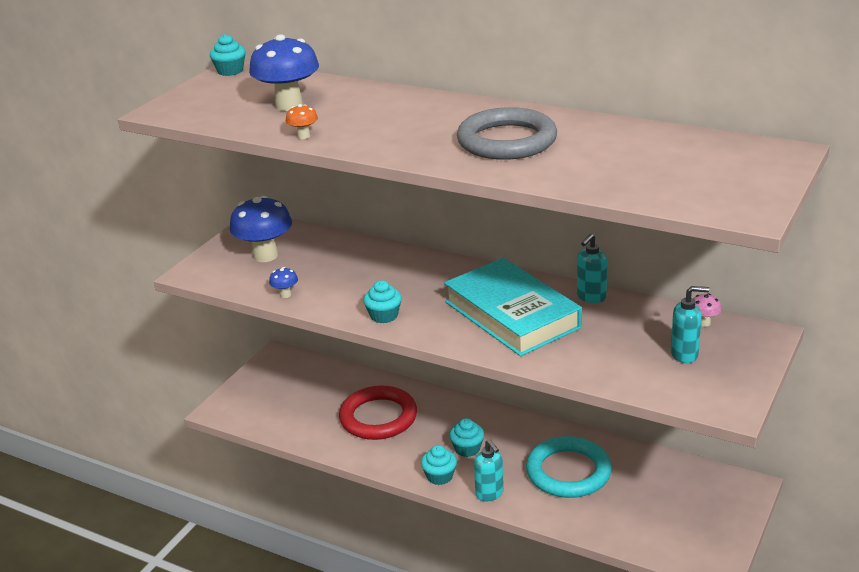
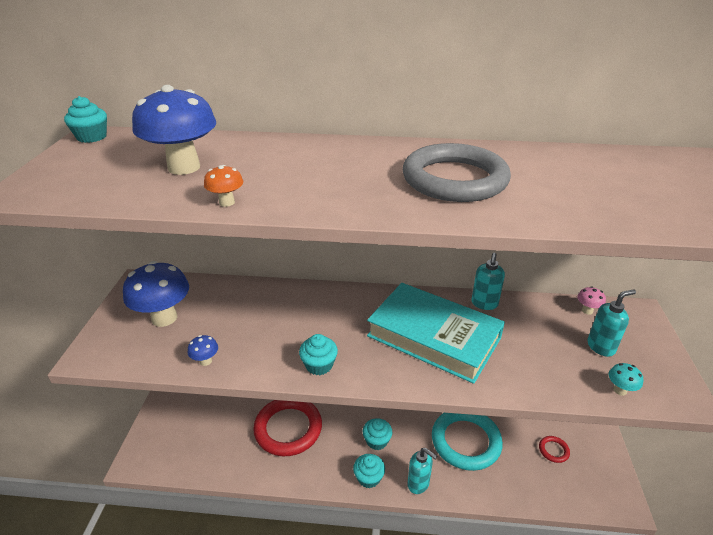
camera: 25 degrees left, 5 degrees up
(666, 390) = (620, 390): none -> turquoise mushroom
(668, 503) = (553, 450): none -> red ring

